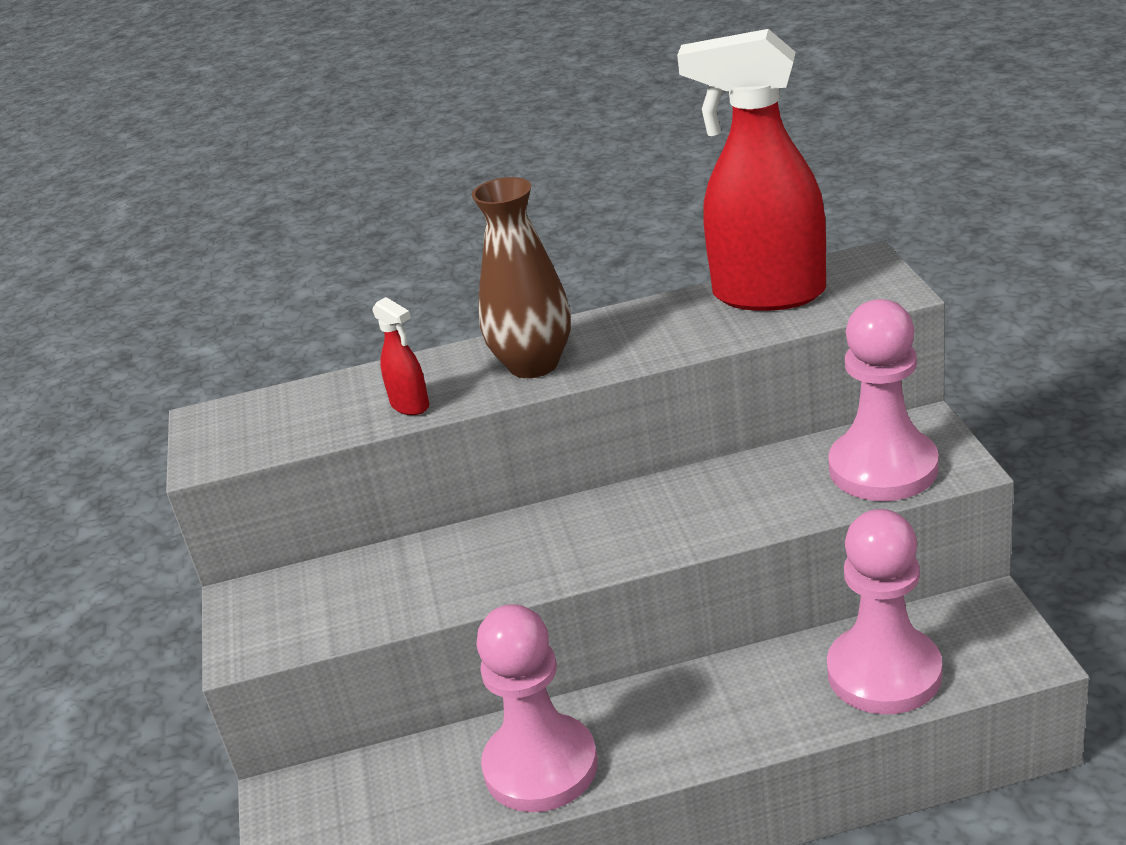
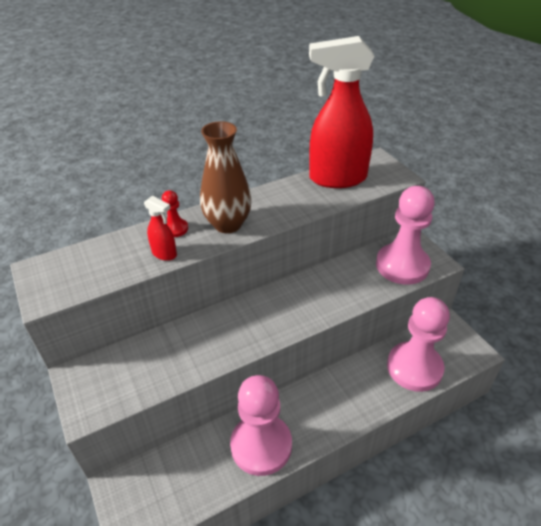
camera: 20 degrees left, 10 degrees up
(442, 368) = (175, 229): none -> red pawn

